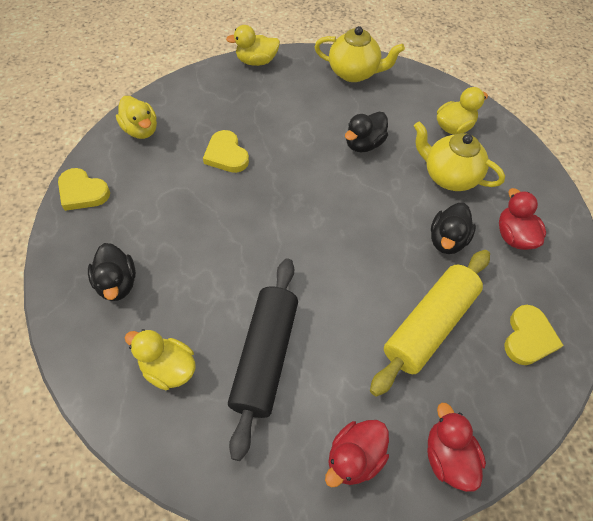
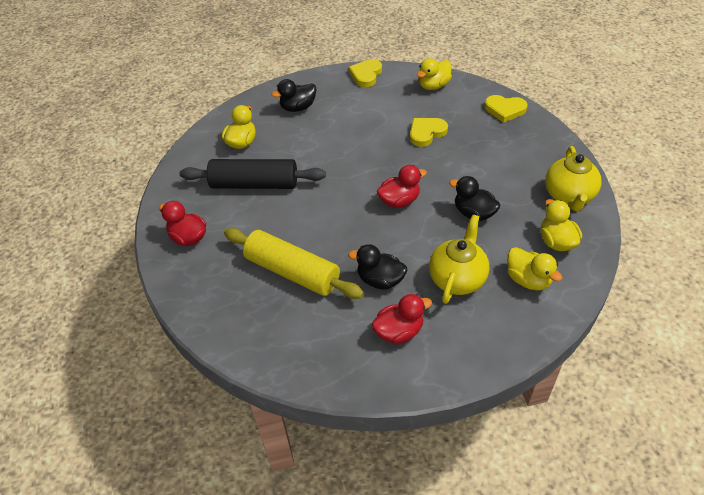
camera: 85 degrees right, 10 degrees down
(256, 61) = (546, 130): yellow duck -> yellow duck (556, 242)
(448, 456) = (189, 288): red duck -> red duck (399, 201)
(528, 337) = (291, 341): yellow heart -> yellow heart (505, 110)

